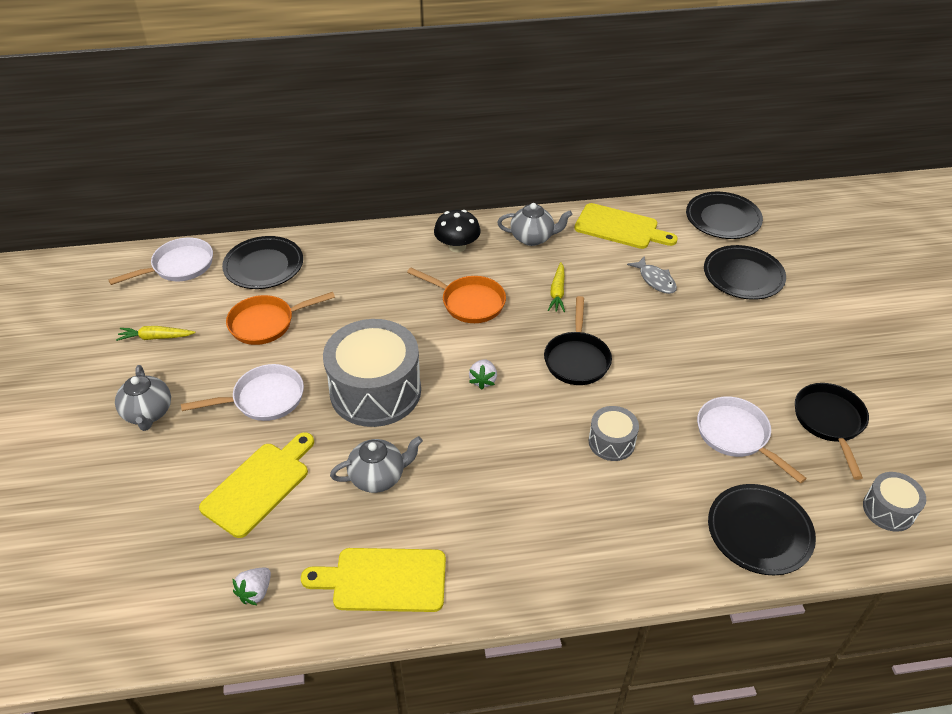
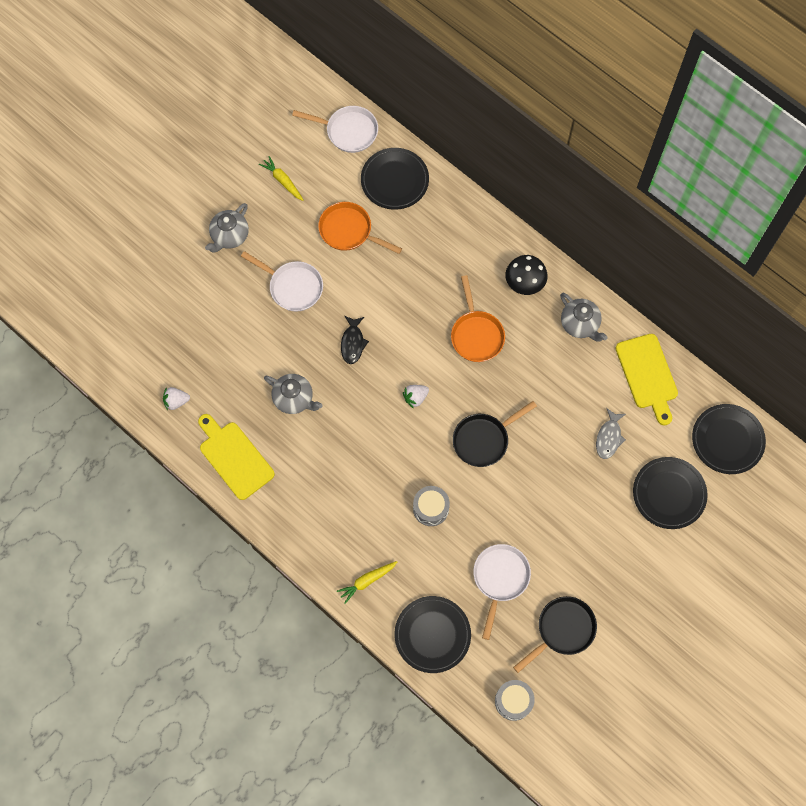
camera: 50 degrees right, 25 degrees up
(259, 485) = (235, 342): yellow cutting board -> none
(375, 391) = (353, 343): grey drum -> black fish
(557, 292) = (537, 382): yellow carrot -> yellow carrot (367, 581)

